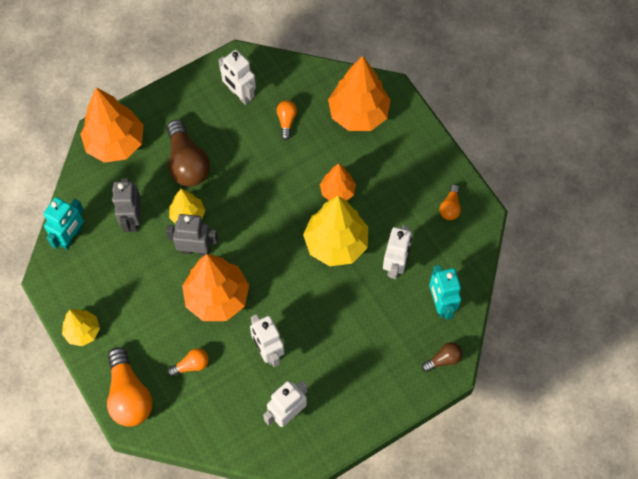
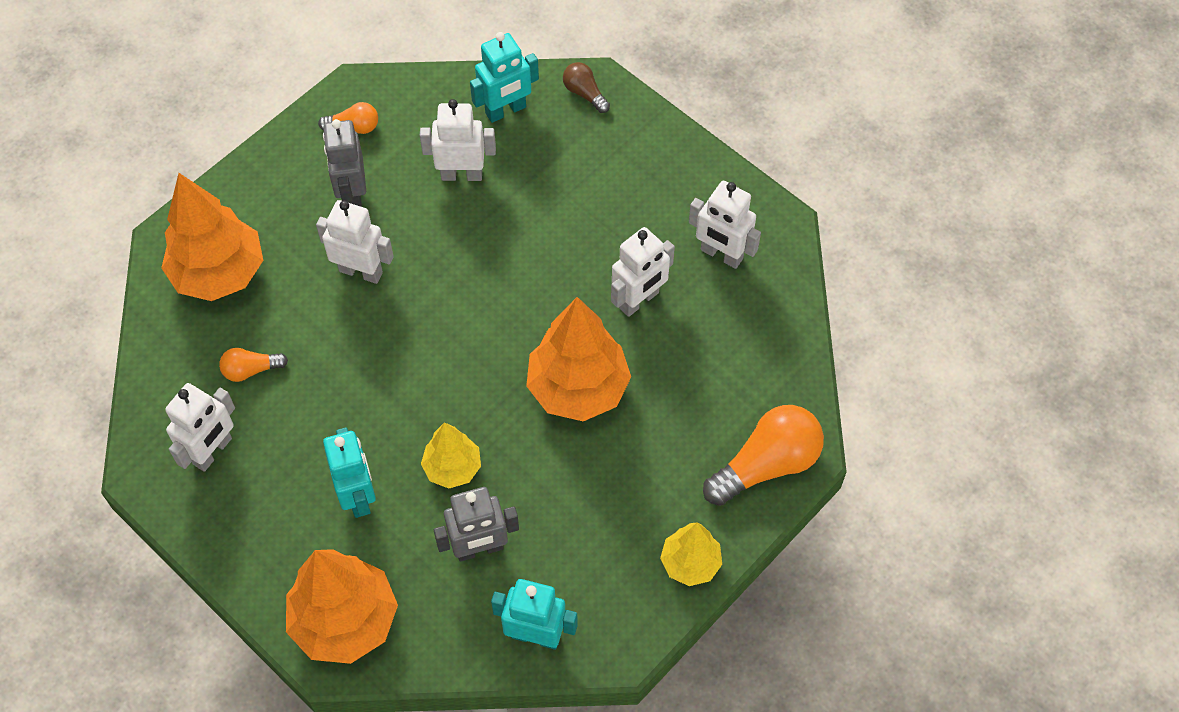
camera: 105 degrees left, 5 degrees down
(187, 163) = (358, 496): brown light bulb -> turquoise robot
(191, 365) = (693, 394): orange light bulb -> none
(195, 250) = (508, 440): grey robot -> grey robot (352, 194)
(336, 244) = (448, 254): yellow tree -> none
(337, 191) = (361, 271): orange tree -> white robot

